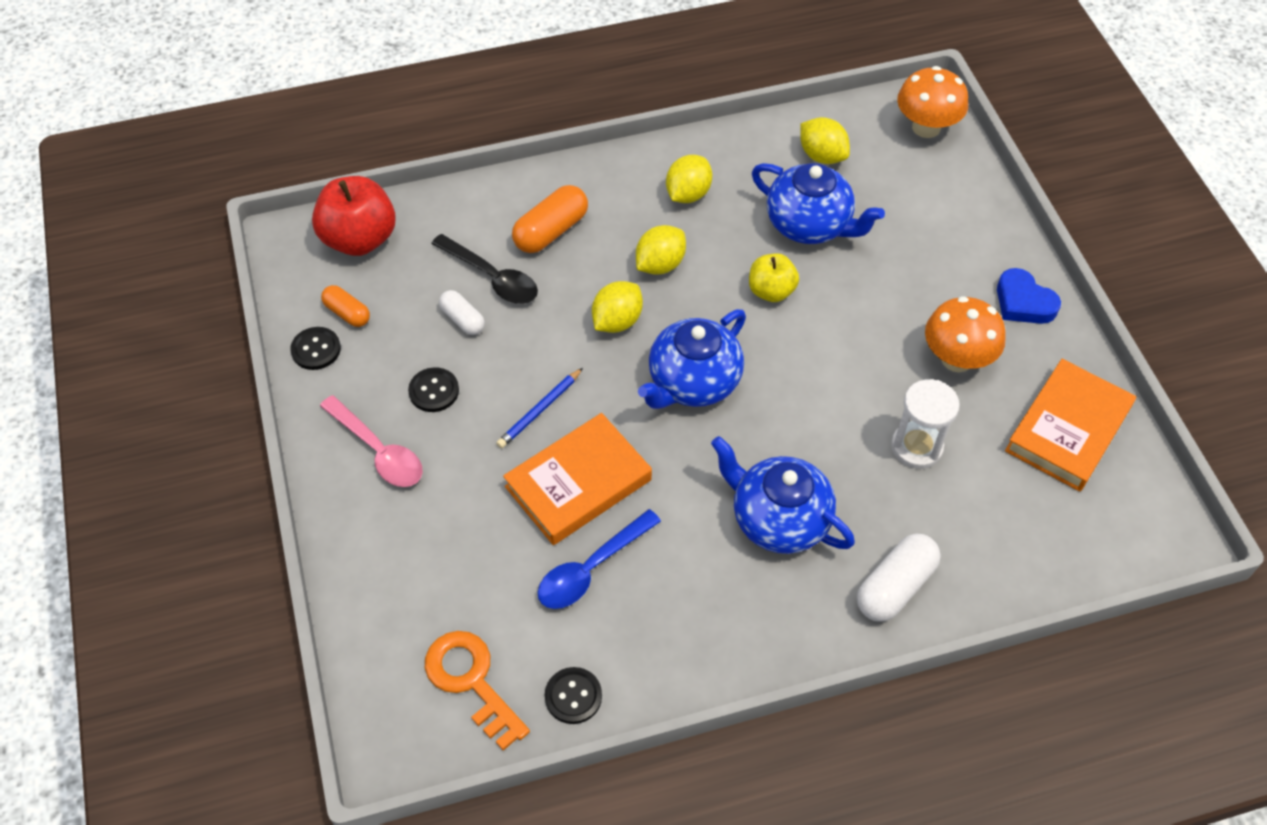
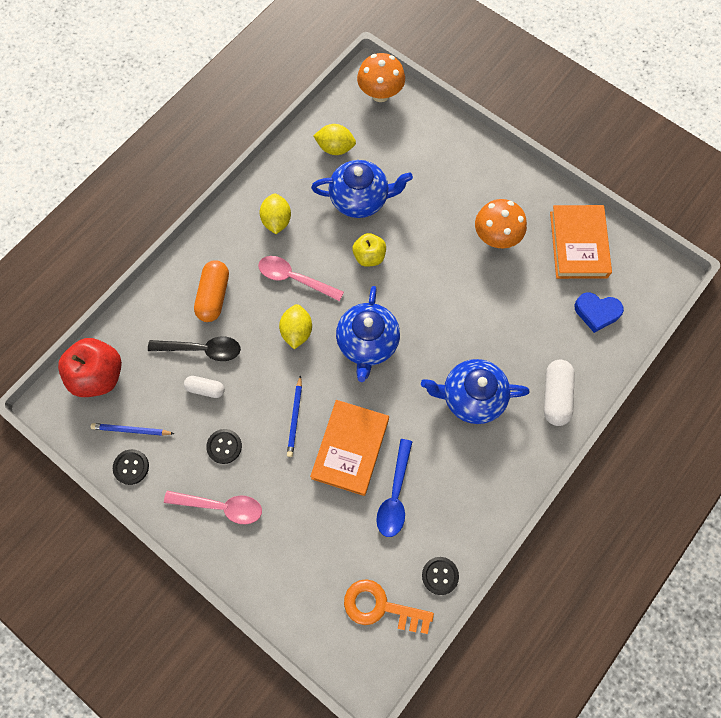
camera: 35 degrees left, 15 degrees up
(347, 313) = (131, 430): orange capsule -> blue pencil
(660, 264) = (294, 278): yellow lemon -> pink spoon
(916, 447) = (511, 305): white hourglass -> none
(1023, 302) = (506, 179): blue heart -> blue heart (596, 312)

